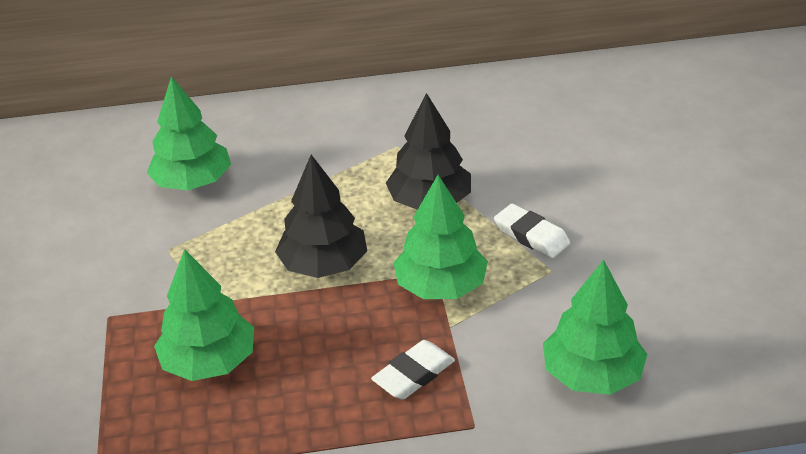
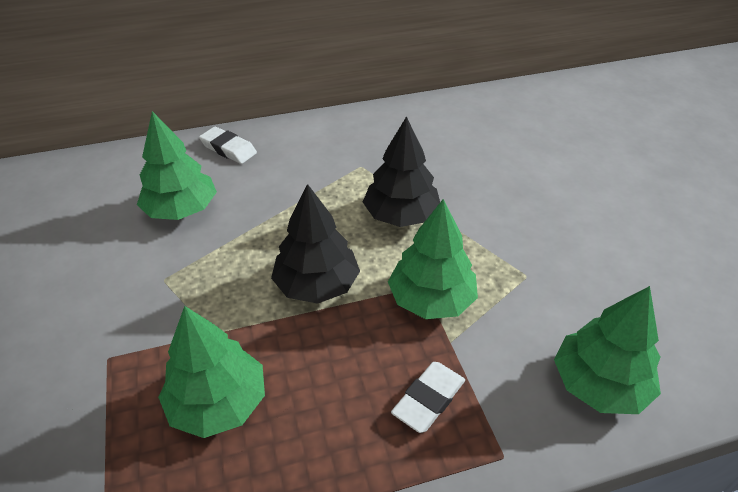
camera: 10 degrees left, 5 degrees up
(531, 235) = (499, 242): white eraser -> white eraser (228, 149)

